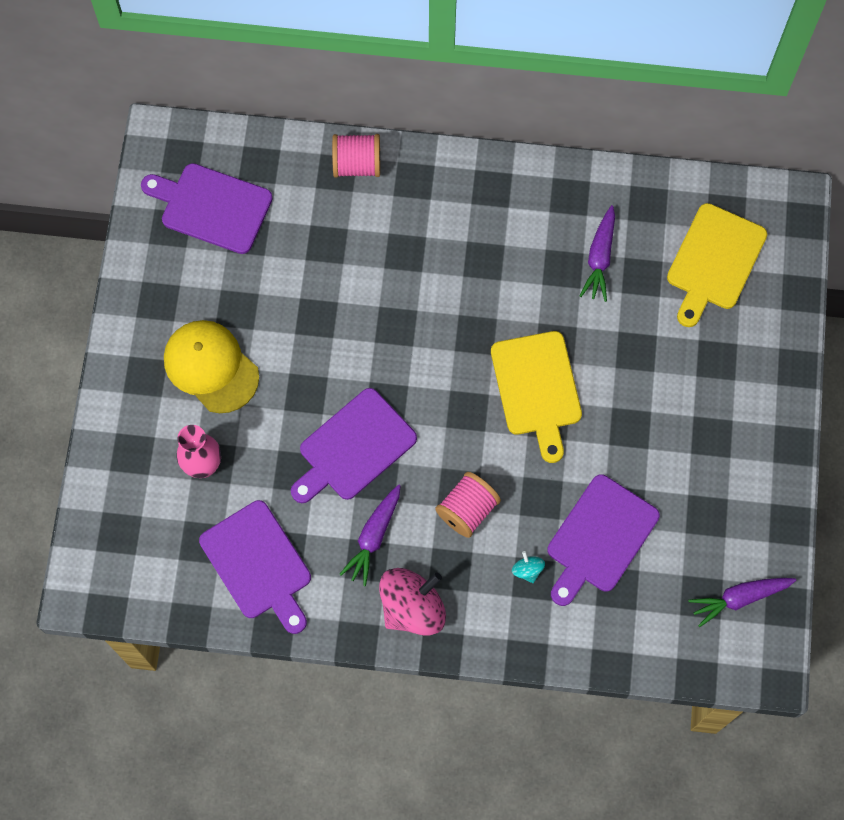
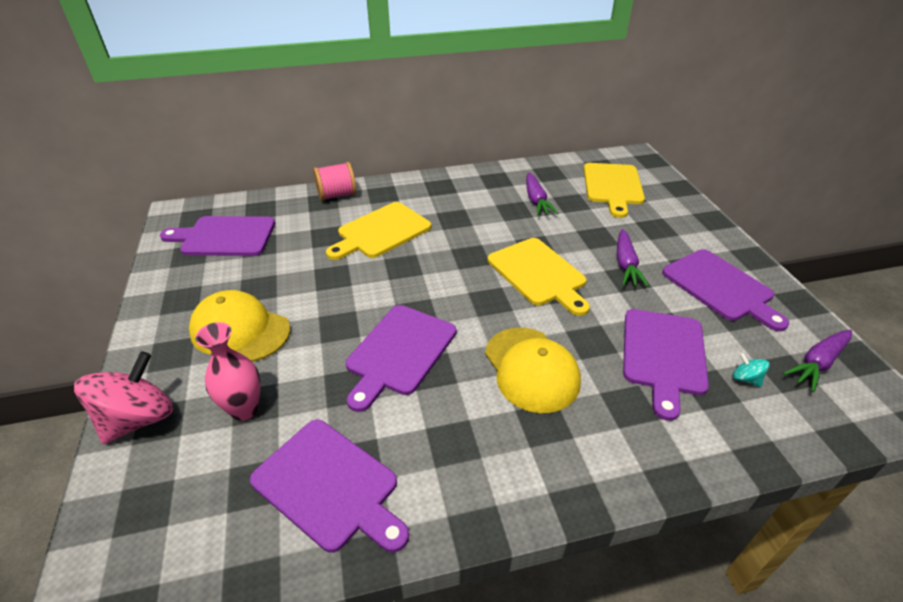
camera: 20 degrees left, 30 degrees down
(373, 537) = (450, 418): purple carrot -> purple carrot (625, 264)
(389, 257) = (381, 232): none -> yellow cutting board
(412, 607) = (524, 473): pink spinning top -> pink spinning top (139, 419)
(467, 510) = (531, 369): pink spool -> yellow cap
(527, 570) = (618, 400): turquoise spinning top -> turquoise spinning top (745, 379)
(720, 475) = (720, 287): none -> purple cutting board

